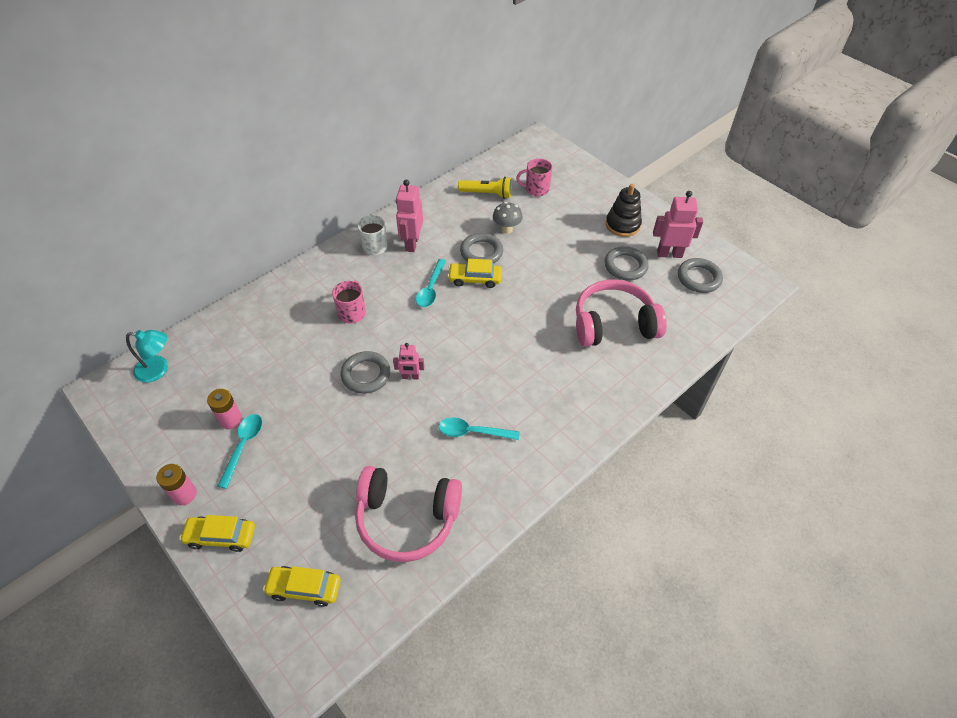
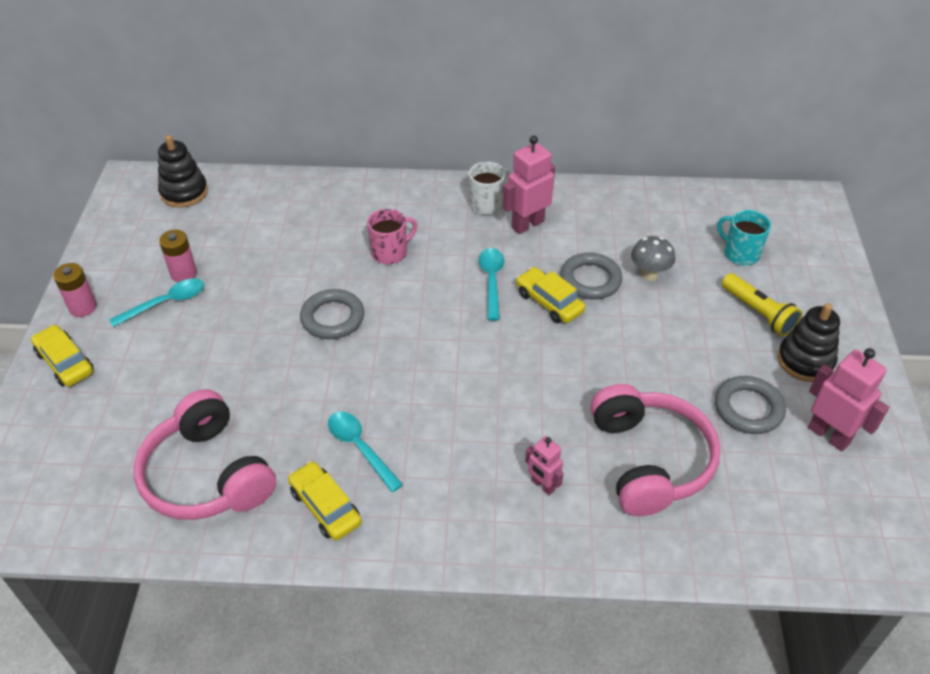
camera: 45 degrees right, 5 degrees down
(158, 370) = (184, 192): turquoise lamp -> black stacking toy
(304, 588) = (66, 459): yellow car -> yellow car (325, 507)
(410, 377) = (369, 350): pink robot -> pink robot (542, 485)
(431, 289) = (491, 281): turquoise spoon -> turquoise spoon turned 120 degrees clockwise
(487, 194) = (673, 224): yellow flashlight -> yellow flashlight (758, 313)
(536, 189) = (740, 253): pink mug -> turquoise mug
(613, 324) = (649, 460): pink headphones -> pink headphones turned 45 degrees clockwise
(699, 278) = (835, 491): grey ring -> none

